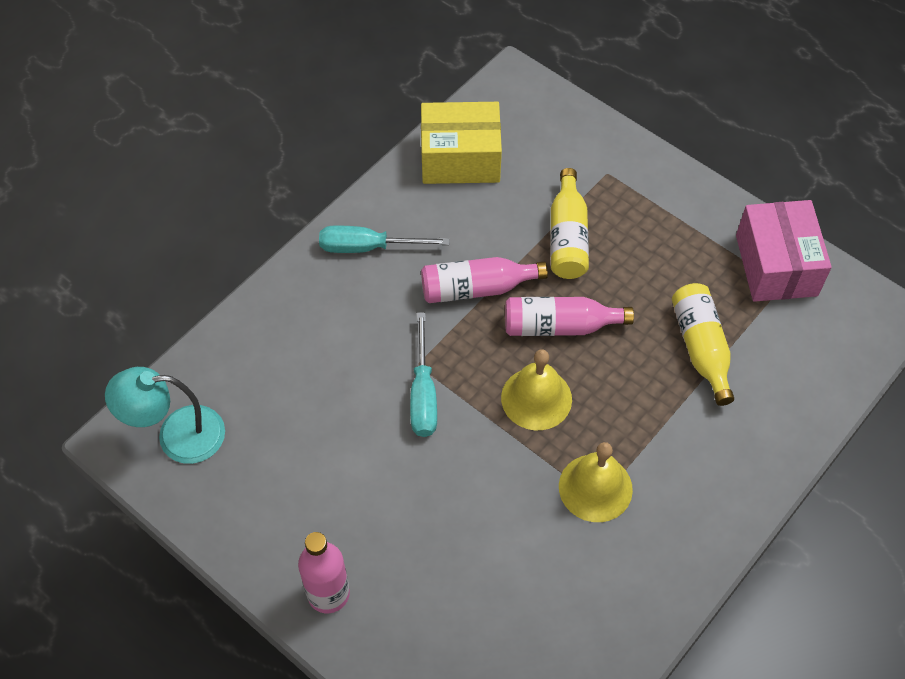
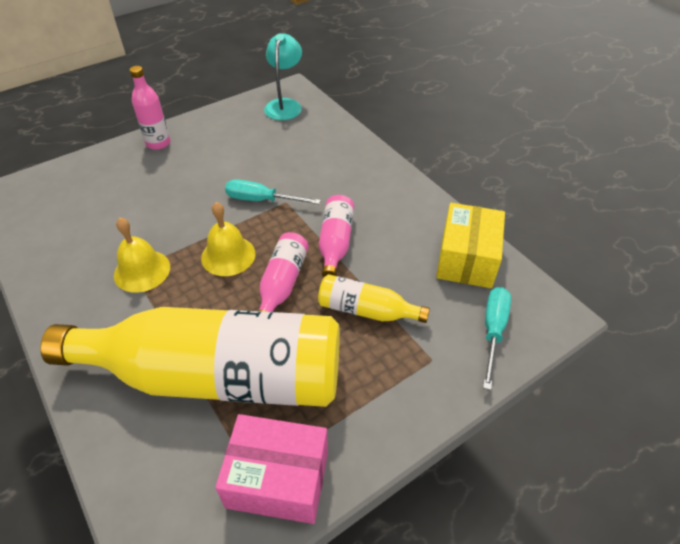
camera: 105 degrees right, 10 degrees down
(368, 247) = (391, 194): turquoise screwdriver -> turquoise screwdriver (493, 331)
(701, 348) = (217, 376): yellow bottle -> yellow bottle, size x2.34

